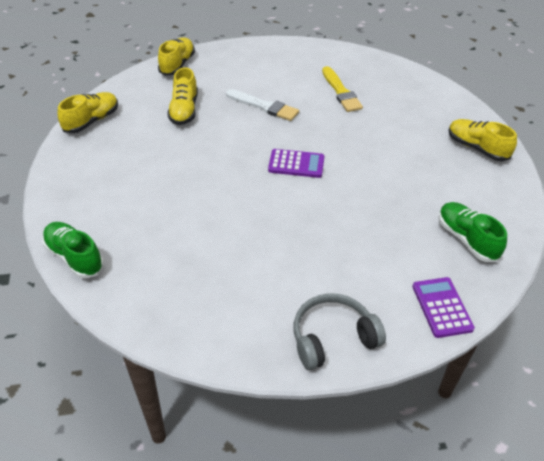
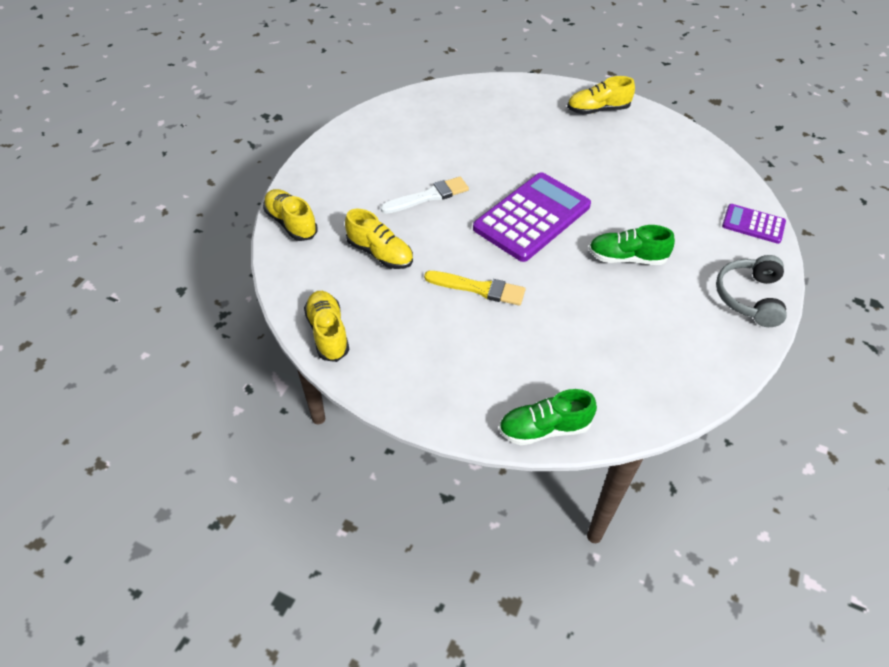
camera: 55 degrees left, 5 degrees up
(296, 164) = (532, 217): purple calculator -> purple calculator, size x1.94
(341, 92) = (454, 139): yellow brush -> yellow brush (479, 288)
(466, 239) = (694, 173): green shoe -> green shoe (626, 258)

